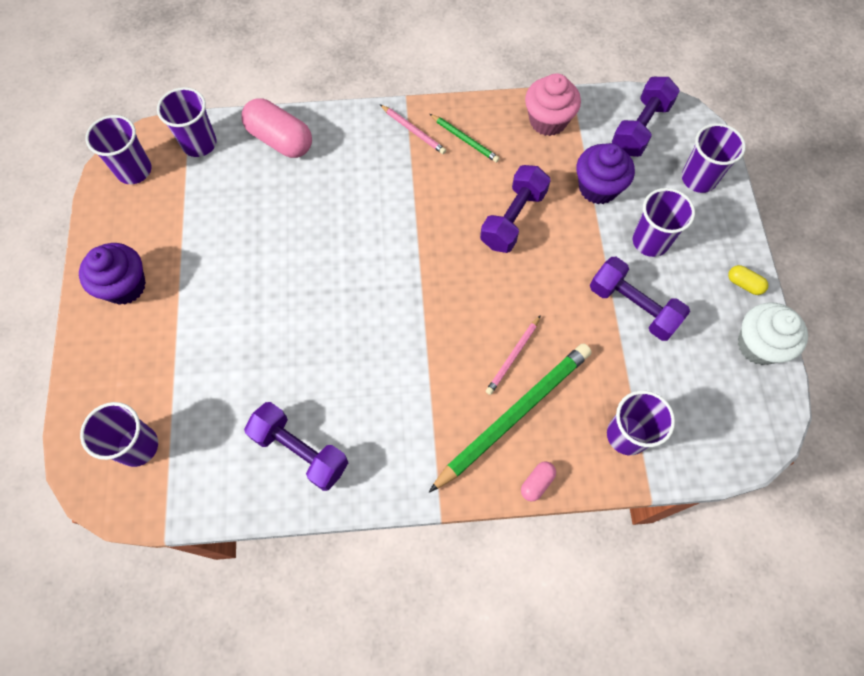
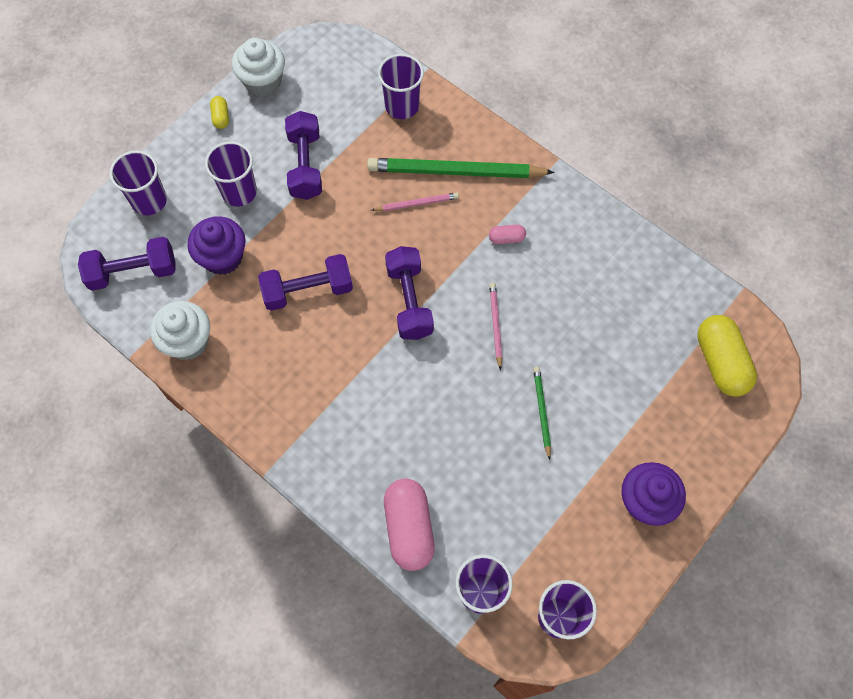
camera: 135 degrees left, 0 degrees up
(138, 446) = (720, 362): purple cup -> yellow capsule
(300, 450) = (611, 266): purple dumbbell -> purple dumbbell (409, 301)
(413, 131) = (296, 432): pink pencil -> pink pencil (495, 325)
(464, 139) = (267, 386): green pencil -> green pencil (542, 411)
(537, 483) = (483, 128): pink capsule -> pink capsule (506, 238)
(548, 121) = (188, 341): pink cupcake -> white cupcake

